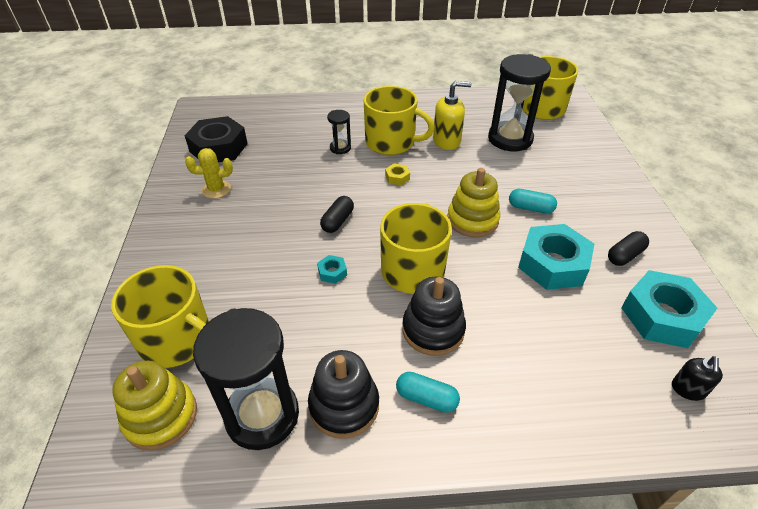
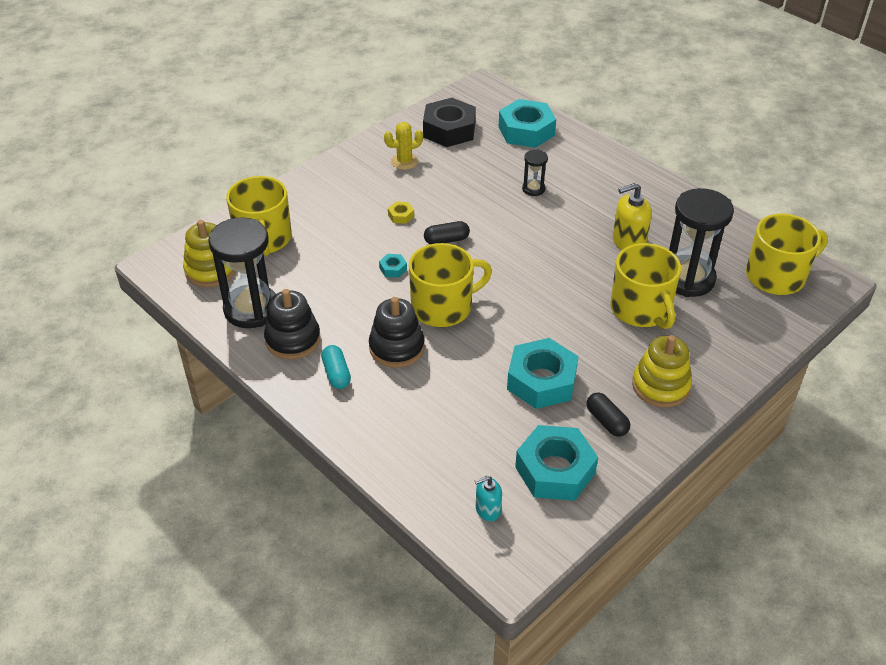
camera: 50 degrees right, 0 degrees up
(216, 189) = (404, 161): yellow cactus -> yellow cactus turned 60 degrees counterclockwise
(276, 117) = (526, 131): none -> turquoise nut
(391, 142) = (580, 212): yellow mug -> yellow mug (641, 309)
(397, 177) = (538, 241): yellow nut -> yellow nut (401, 215)
(447, 141) = (628, 242): yellow soap dispenser -> yellow soap dispenser turned 120 degrees clockwise
(472, 220) = (539, 310): yellow stacking toy -> yellow stacking toy (660, 386)
(530, 208) = (598, 337): turquoise capsule -> none
(624, 255) = (606, 421): black capsule -> black capsule turned 45 degrees clockwise
(688, 389) = (487, 509): black soap dispenser -> turquoise soap dispenser

